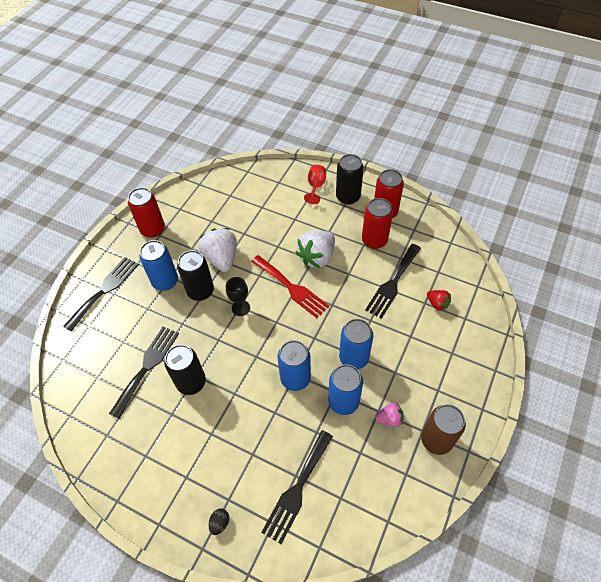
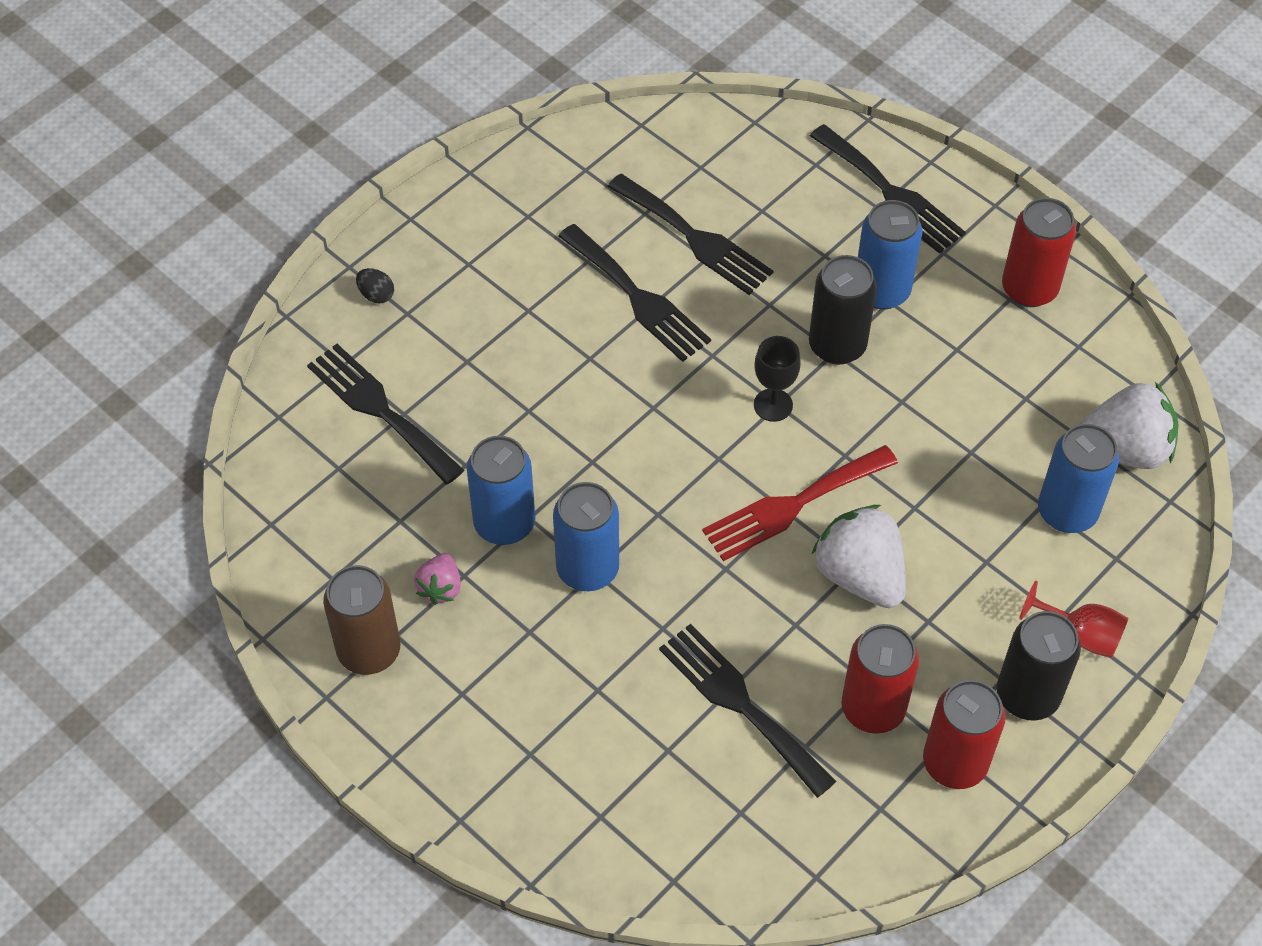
camera: 105 degrees right, 0 degrees up
(191, 382) = (637, 297): black can -> black fork
(221, 258) = (912, 397): white strawberry -> white strawberry (1124, 449)
(295, 378) = (582, 459): blue can -> blue can (1067, 512)
(437, 304) = (656, 774): red strawberry -> none

